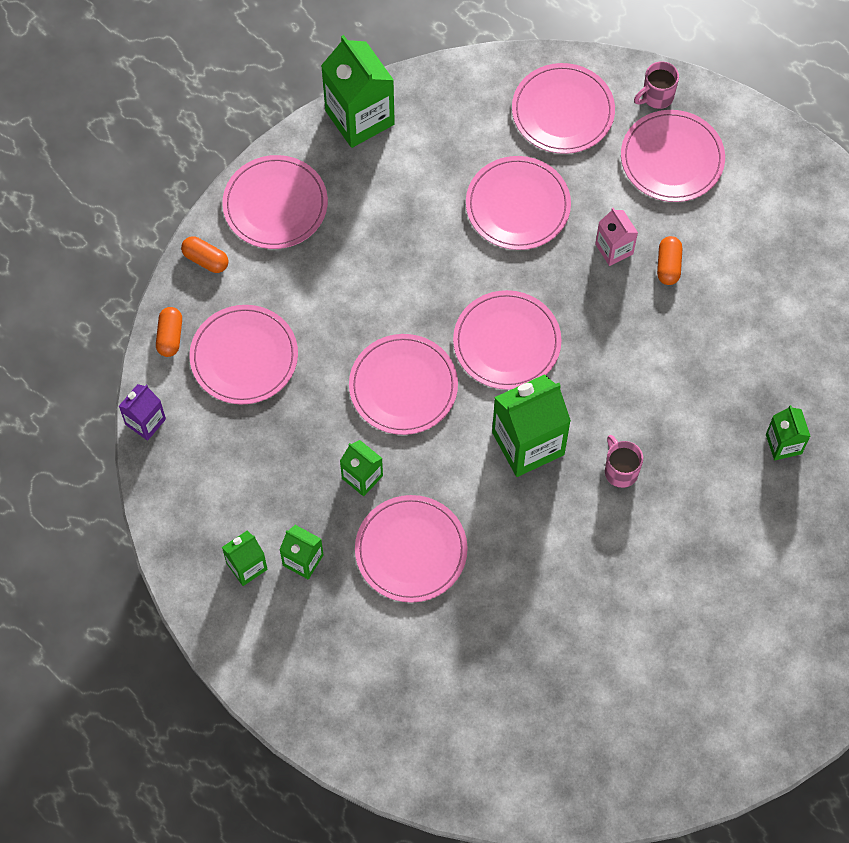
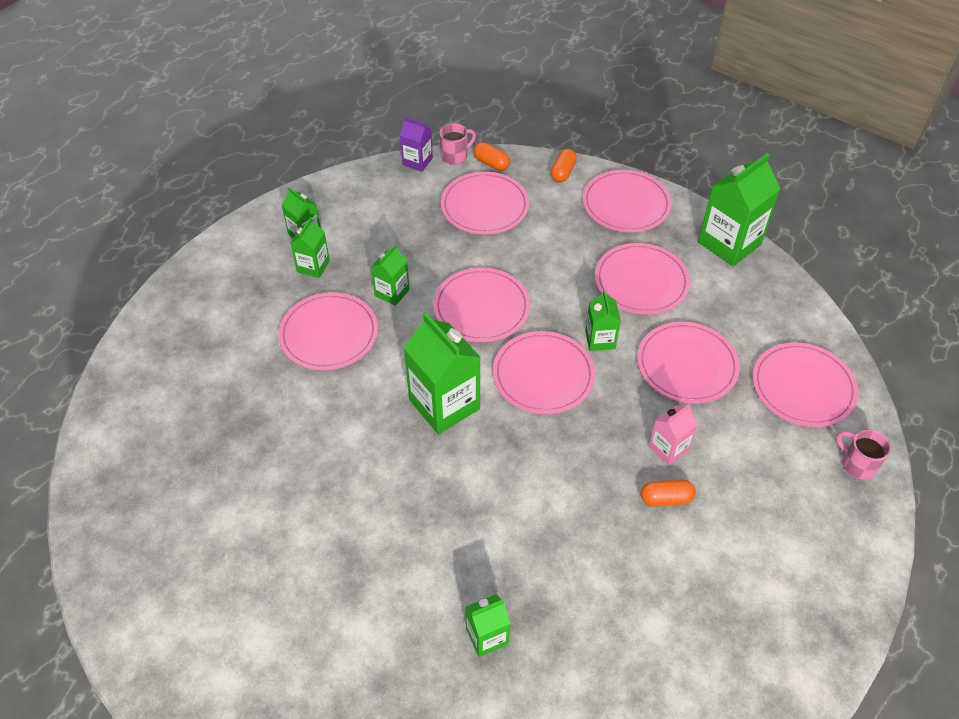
camera: 80 degrees right, 15 degrees down
(170, 336) = (491, 163): orange capsule -> orange capsule turned 45 degrees clockwise
(470, 278) = (600, 339): none -> green carton
(620, 470) = (429, 483): pink mug -> pink mug (455, 156)
(672, 158) = (791, 487): pink plate -> pink plate (641, 281)

